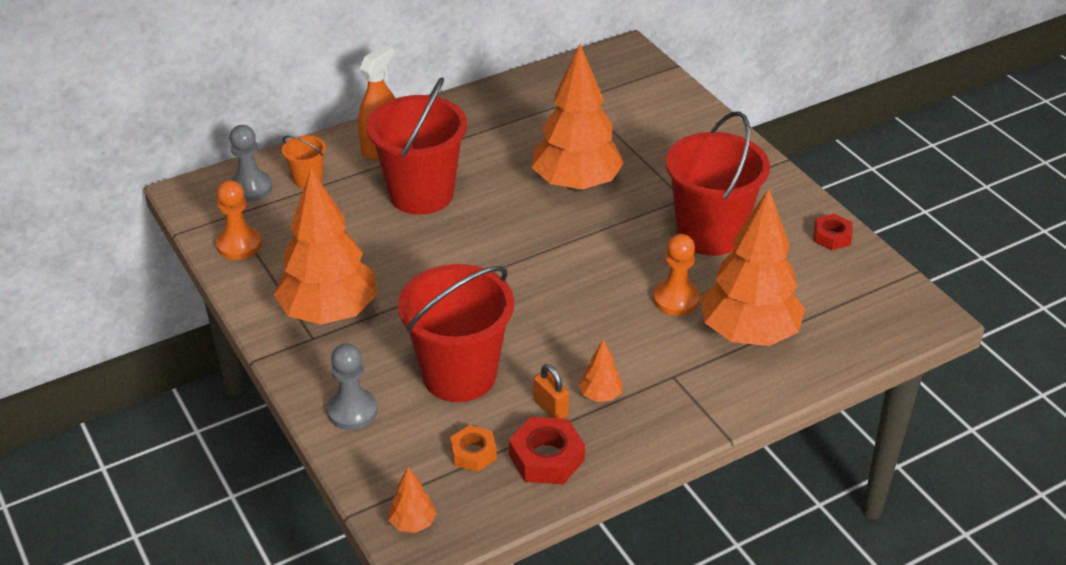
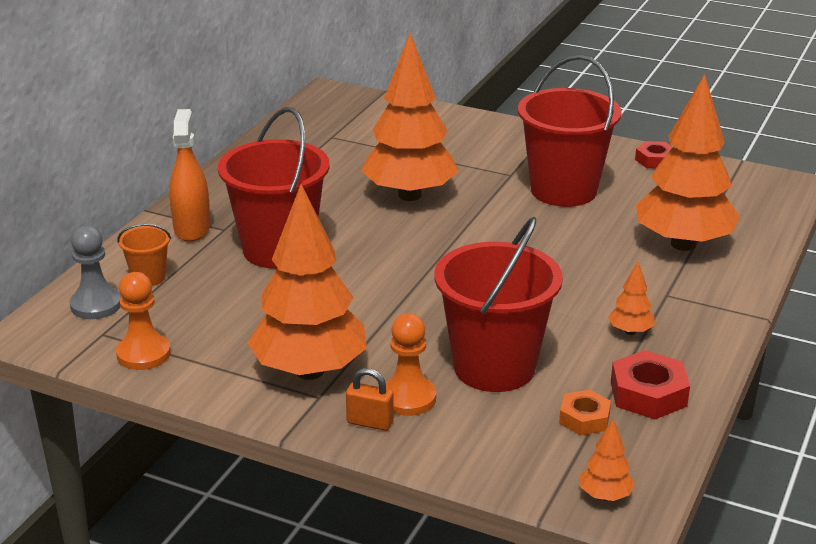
camera: 35 degrees left, 10 degrees down
(352, 411) = (434, 436): grey pawn -> none
(550, 408) = (603, 357): orange padlock -> orange padlock (370, 422)
(676, 299) = (598, 243): orange pawn -> orange pawn (408, 398)

